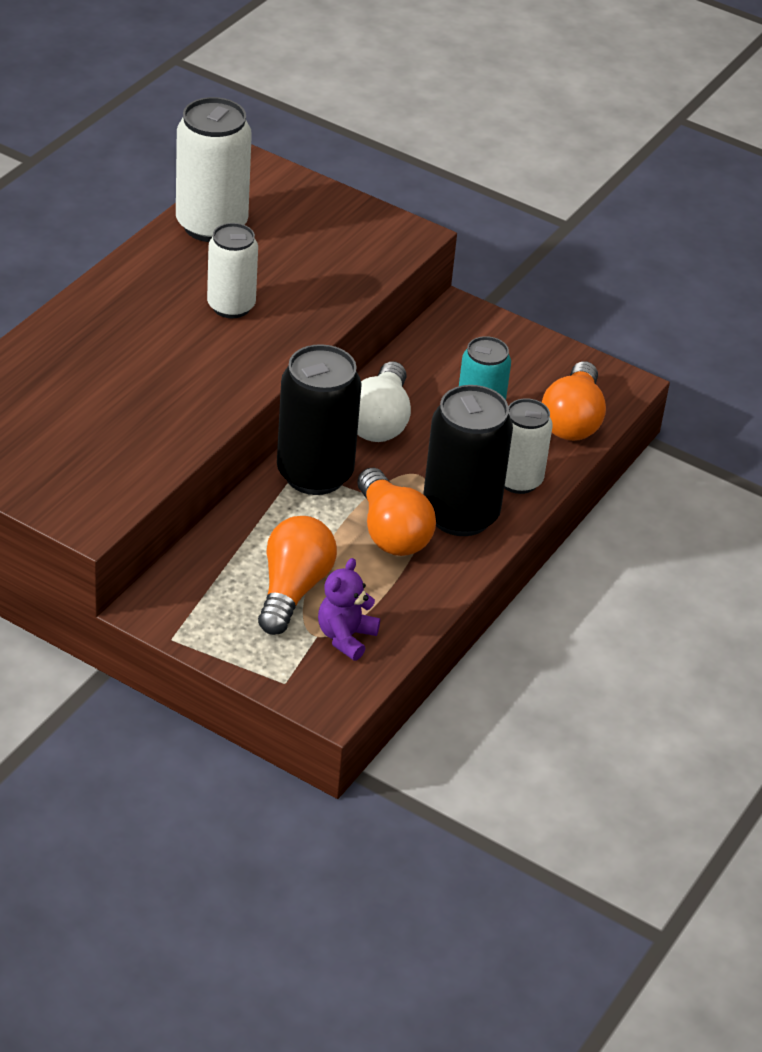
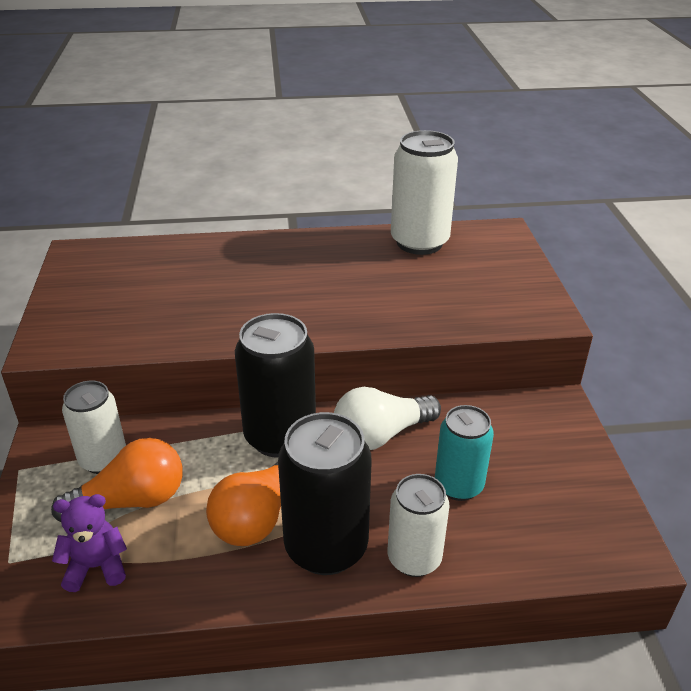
camera: 55 degrees right, 5 degrees down
(231, 306) = (350, 288): white can -> white can (103, 459)
(572, 420) = (537, 546): orange light bulb -> none

